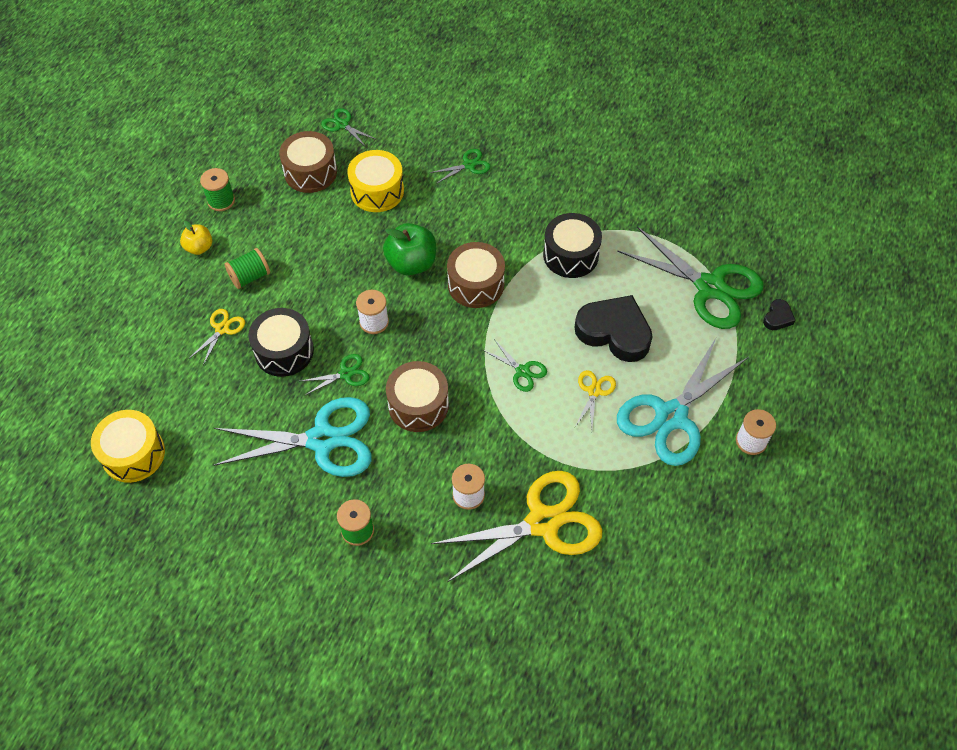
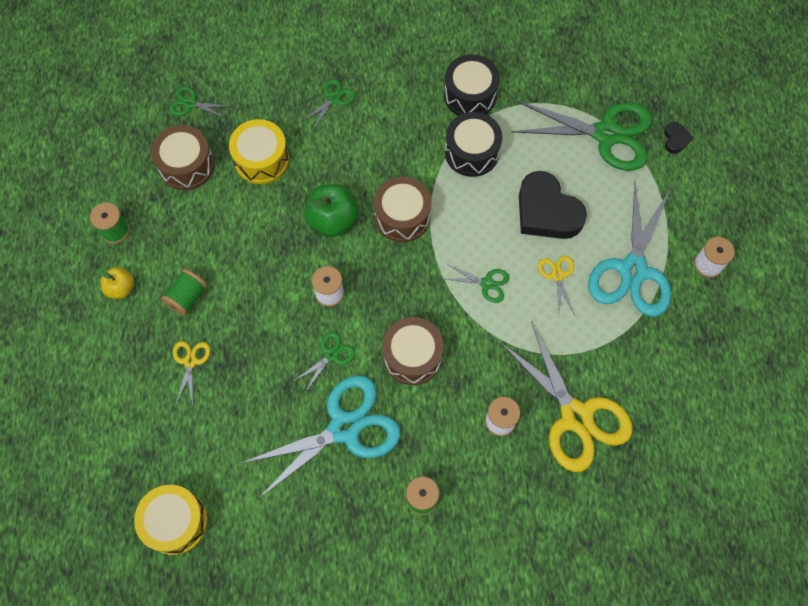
camera: 25 degrees left, 10 degrees up
(284, 351) = (261, 358): black drum -> black drum (470, 95)
(543, 522) = (576, 417): yellow scissors -> yellow scissors turned 105 degrees clockwise
(614, 332) = (546, 211): black heart -> black heart turned 135 degrees counterclockwise

